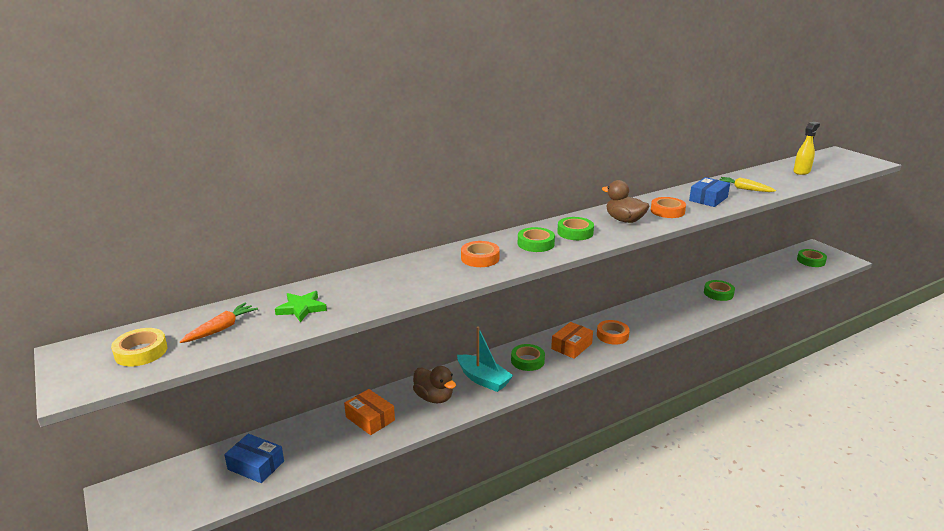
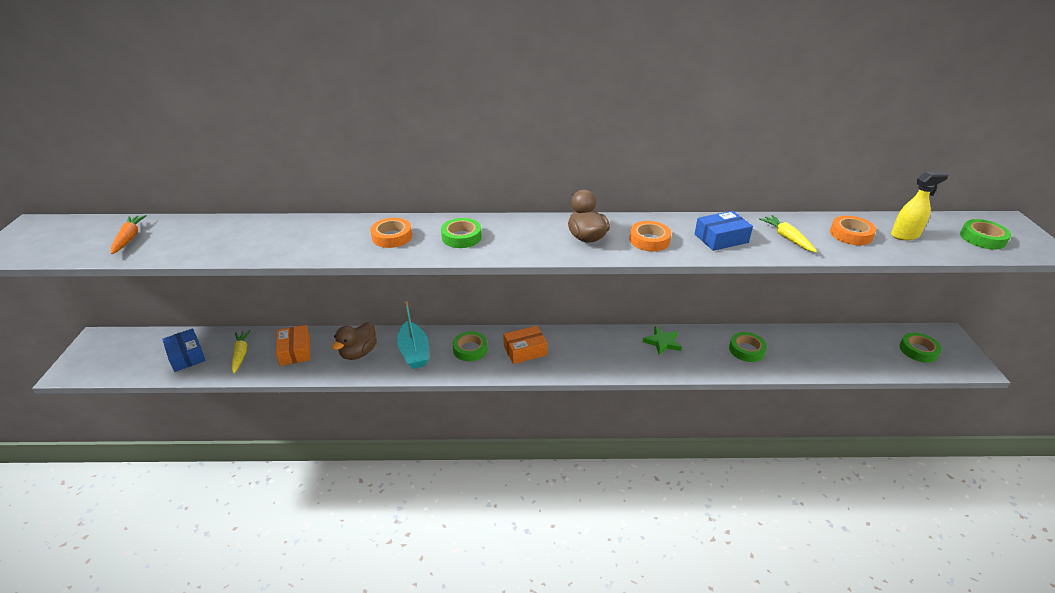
camera: 30 degrees right, 10 degrees up
(141, 352) = (63, 240): yellow tape -> none
(221, 329) = (129, 238): orange carrot -> orange carrot turned 75 degrees counterclockwise
(301, 308) = (199, 239): green star -> green star (662, 342)
(316, 442) = (241, 354): none -> yellow carrot
(434, 398) = (358, 353): brown duck -> brown duck turned 45 degrees clockwise
(575, 232) = (516, 236): green tape -> green tape (982, 238)
(612, 335) = (576, 354): orange tape -> orange tape (851, 234)

